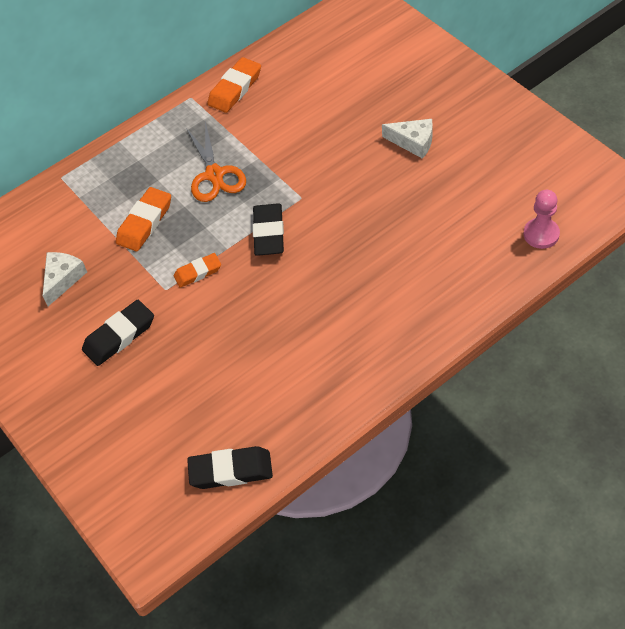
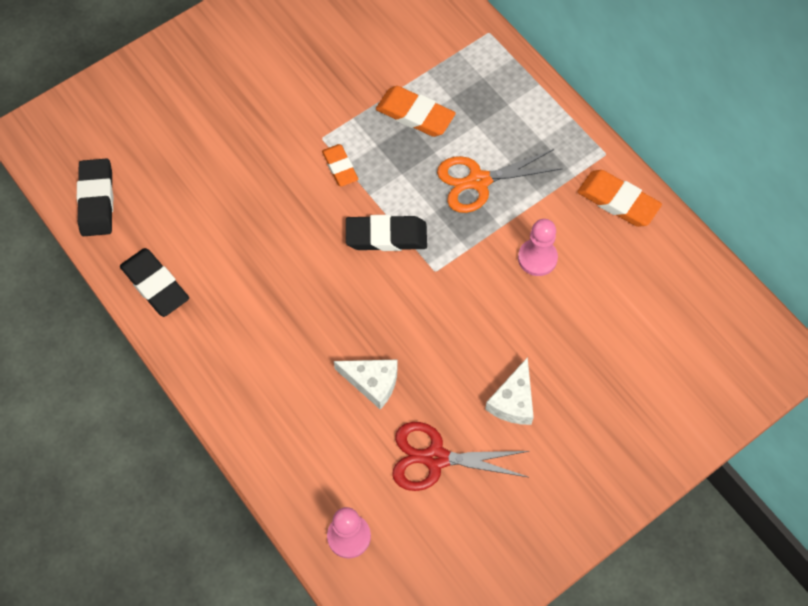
camera: 85 degrees right, 10 degrees up
(63, 279) = (348, 45): white cheese -> white cheese (372, 382)
(119, 336) = (269, 99): black eraser -> black eraser (155, 285)
(287, 134) = (537, 258): none -> pink pawn
(467, 185) = (435, 458): none -> red scissors

